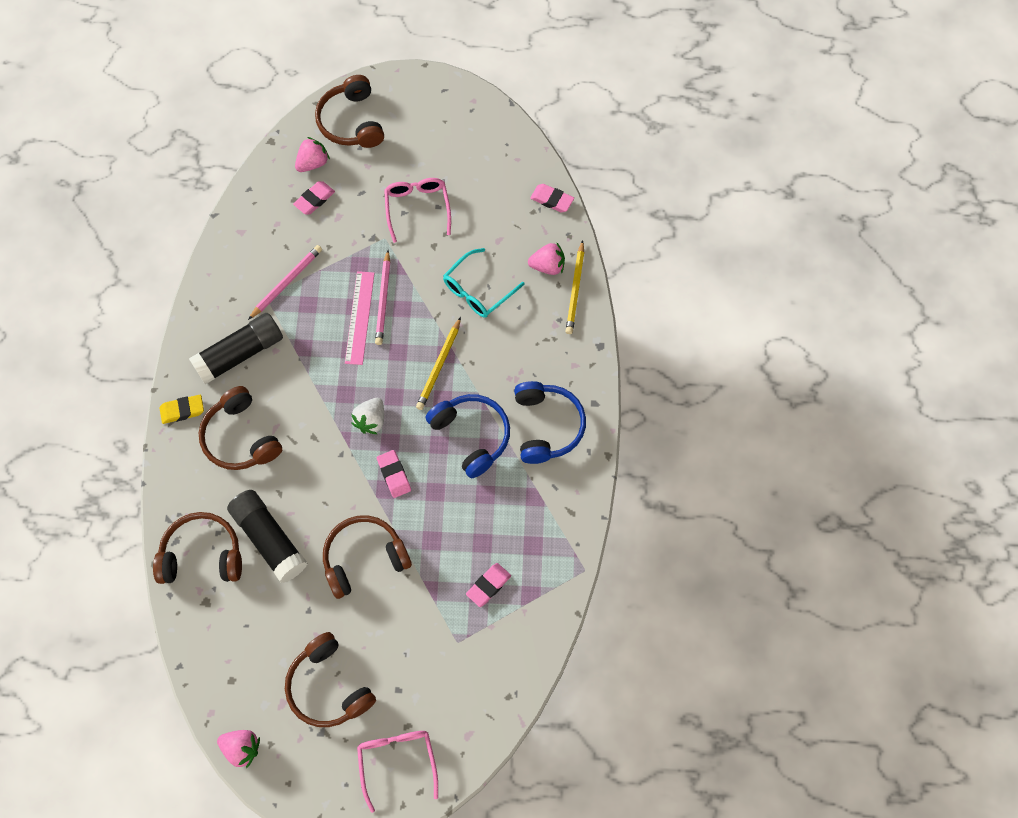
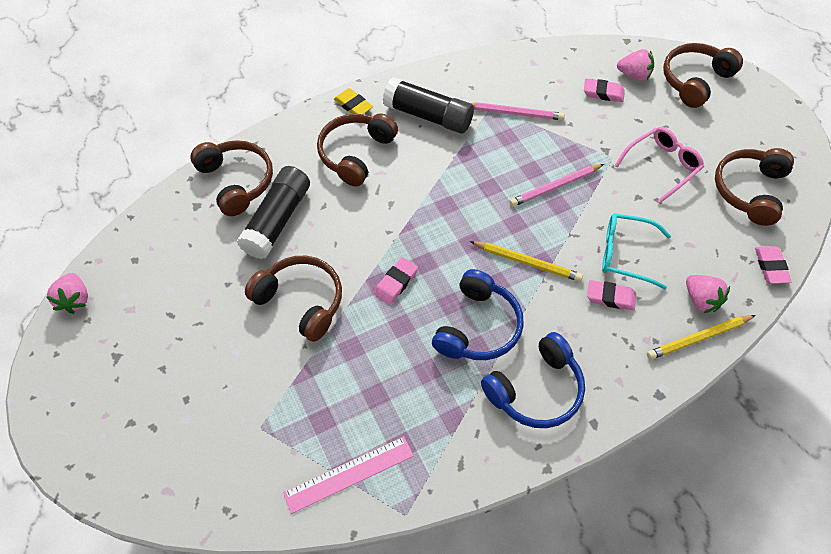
camera: 60 degrees right, 10 degrees down
(329, 686) = (162, 338): brown headphones -> brown headphones (749, 191)
(359, 317) = (524, 178): pink ruler -> pink ruler (349, 474)
(371, 420) = (435, 237): white strawberry -> none
(397, 762) = (112, 438): pink glasses -> none
(439, 366) = (527, 262): yellow pencil -> yellow pencil turned 150 degrees counterclockwise
(488, 585) = (334, 425): pink eraser -> pink eraser (610, 297)

